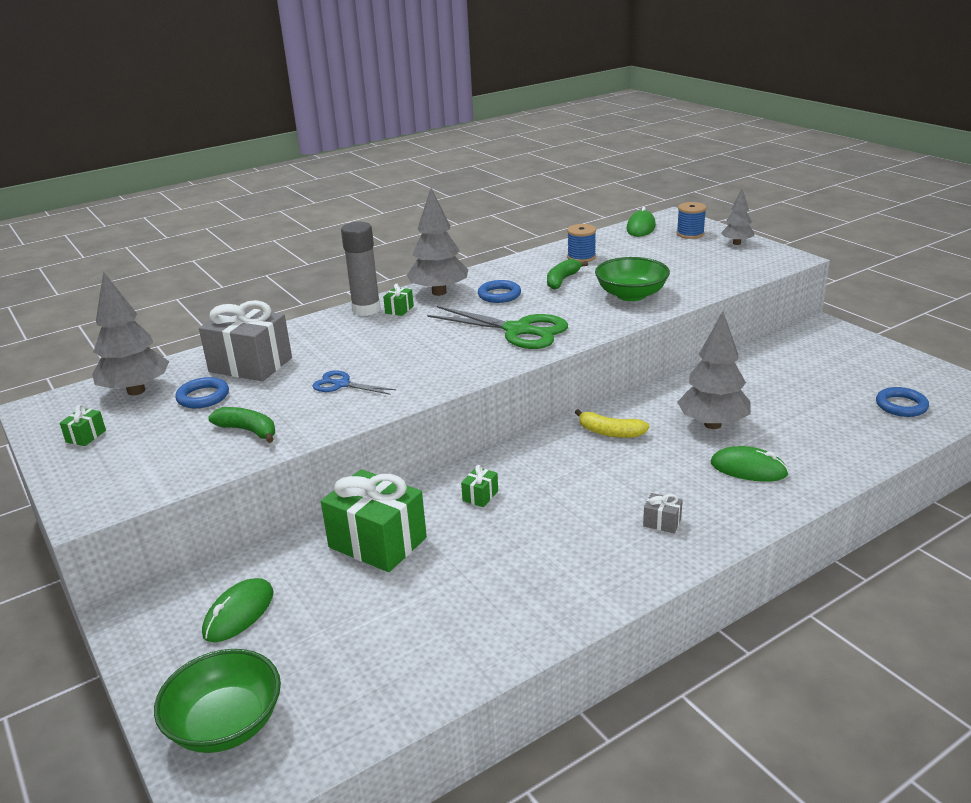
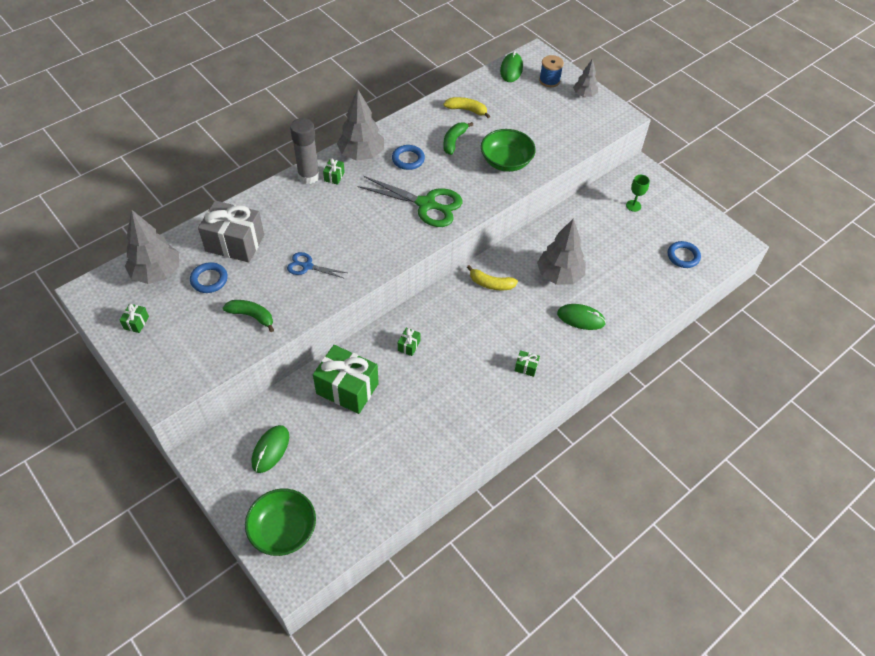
camera: 10 degrees left, 25 degrees up
(581, 257) = (467, 110): blue spool -> yellow banana
(662, 522) = (526, 367): grey gift -> green gift
(818, 358) = (633, 206): none -> green goblet

